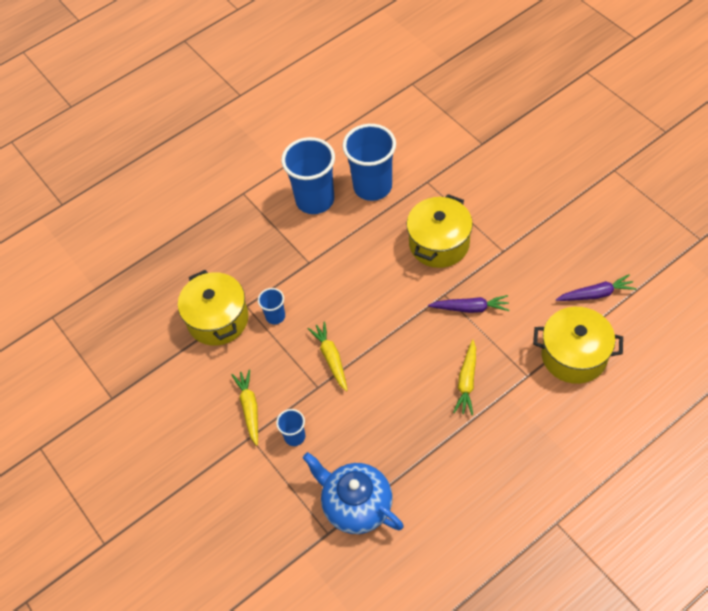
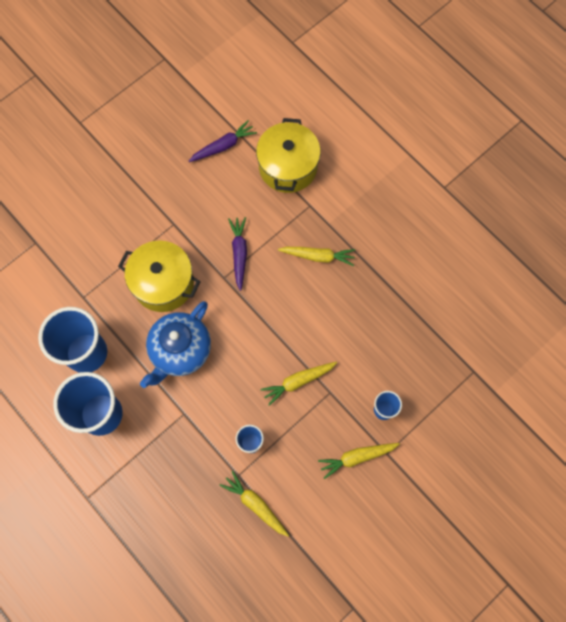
camera: 100 degrees left, 15 degrees up
(218, 319) = (255, 504): yellow pot -> yellow carrot
(356, 505) = (445, 348): blue teapot -> blue teapot (180, 351)
(596, 294) = (223, 146): purple carrot -> purple carrot turned 75 degrees clockwise

